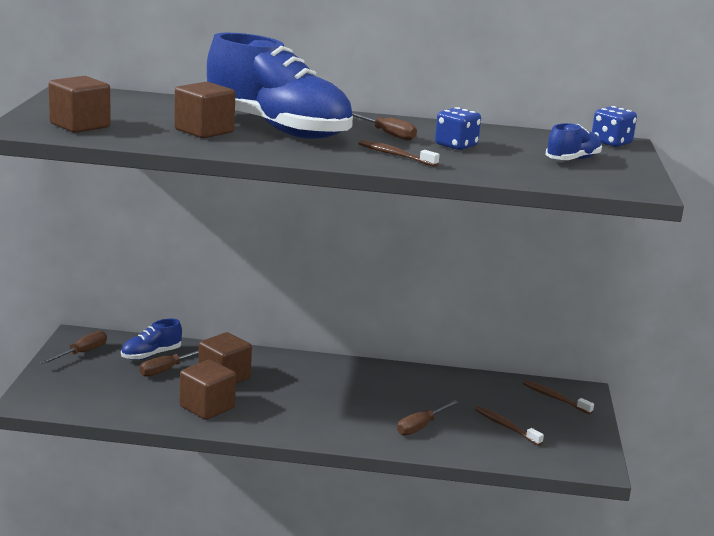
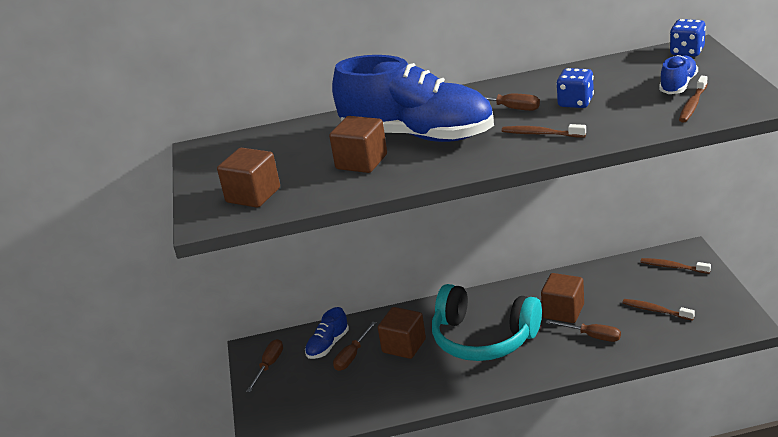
camera: 10 degrees left, 10 degrees up
(207, 407) = (412, 383): brown cube -> brown cube (563, 311)
(308, 395) = (483, 338): none -> turquoise headphones
(421, 426) = (592, 336): brown screwdriver -> brown screwdriver turned 90 degrees counterclockwise
(570, 174) = (692, 105): none -> brown toothbrush

